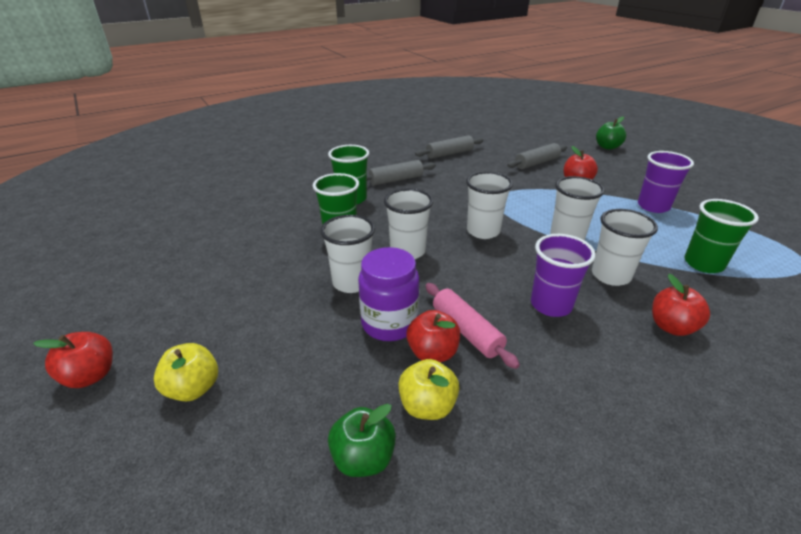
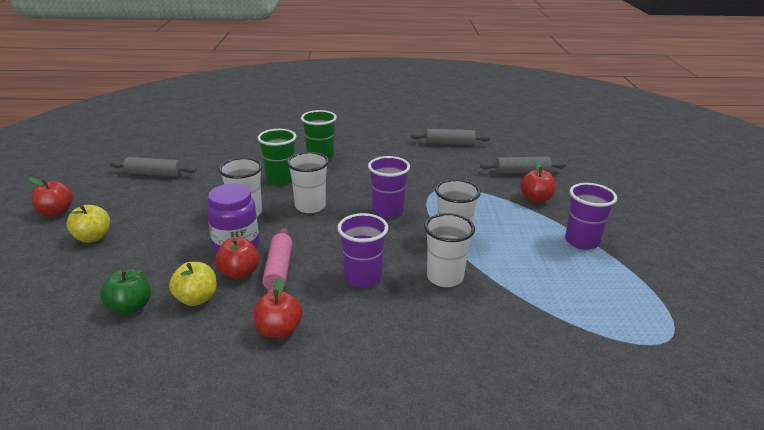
camera: 30 degrees right, 5 degrees down
(396, 180) = (373, 153): grey rolling pin -> grey rolling pin (154, 174)
(483, 231) = (388, 211): white cup -> purple cup
(607, 147) = (625, 177): green apple -> none
(671, 327) = (437, 329): red apple -> red apple (279, 330)
(703, 264) = (549, 300): green cup -> none

